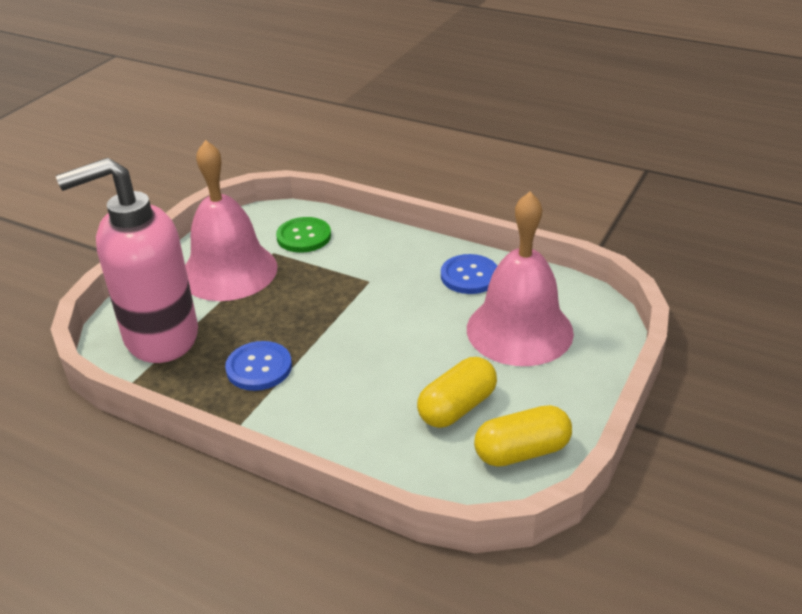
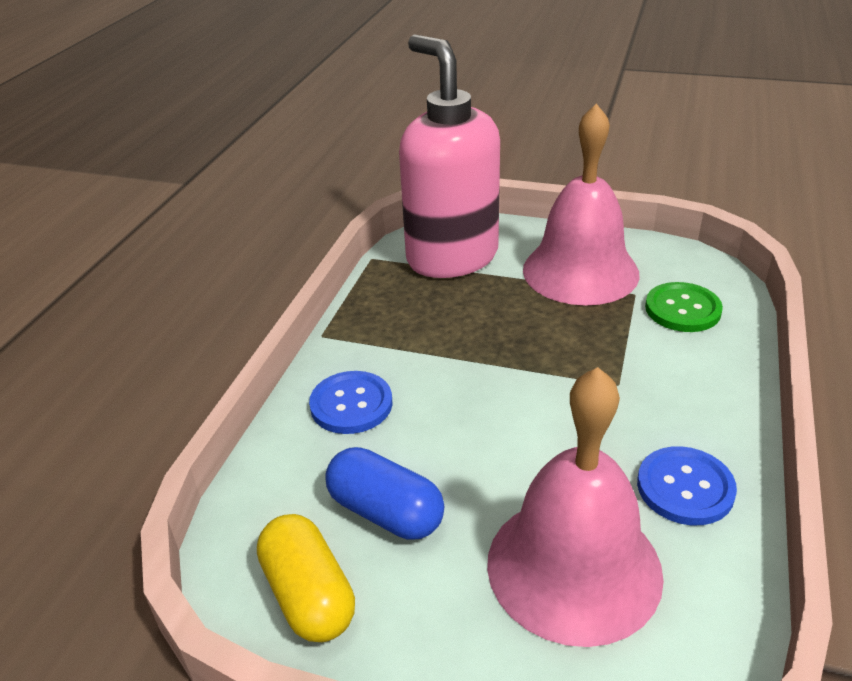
camera: 80 degrees right, 0 degrees up
(259, 367) = (421, 330): blue button -> blue button (351, 404)
(457, 407) = (385, 512): yellow capsule -> blue capsule

